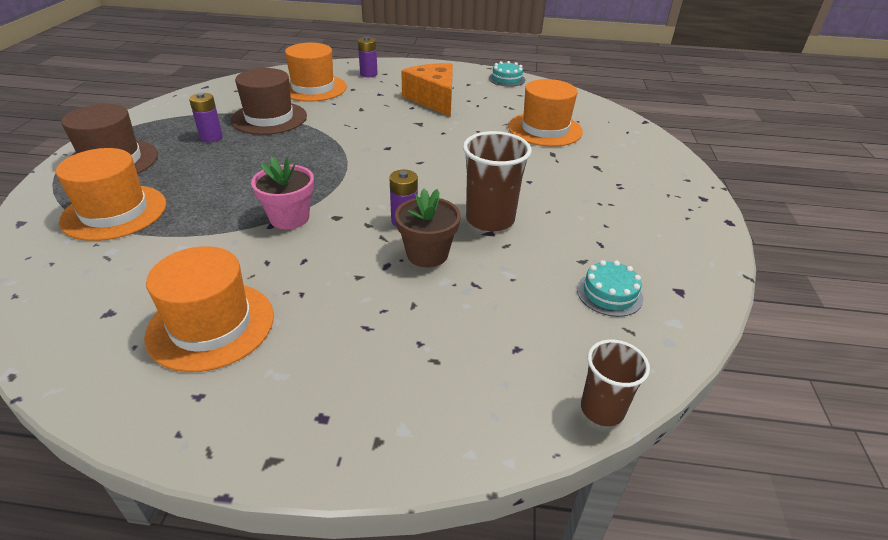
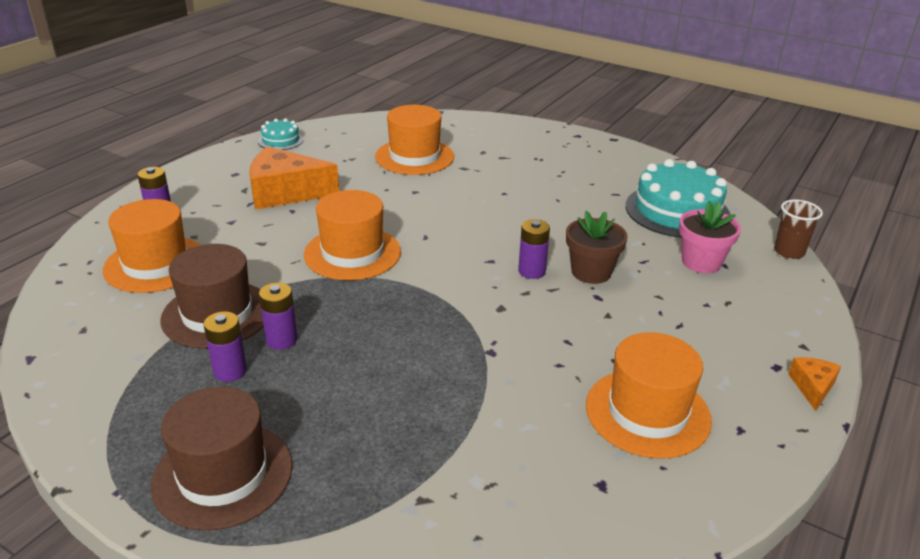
camera: 65 degrees left, 5 degrees down
(114, 212) = (383, 475): orange hat -> orange hat (352, 253)
(250, 144) = (281, 340): none -> purple battery
(289, 218) = (484, 337): pink flower pot -> pink flower pot (701, 262)
(292, 456) = (812, 387): none -> orange cheese
(490, 219) = (555, 229): brown cup -> none
(609, 293) = (677, 211): turquoise cake -> turquoise cake, size x2.02

